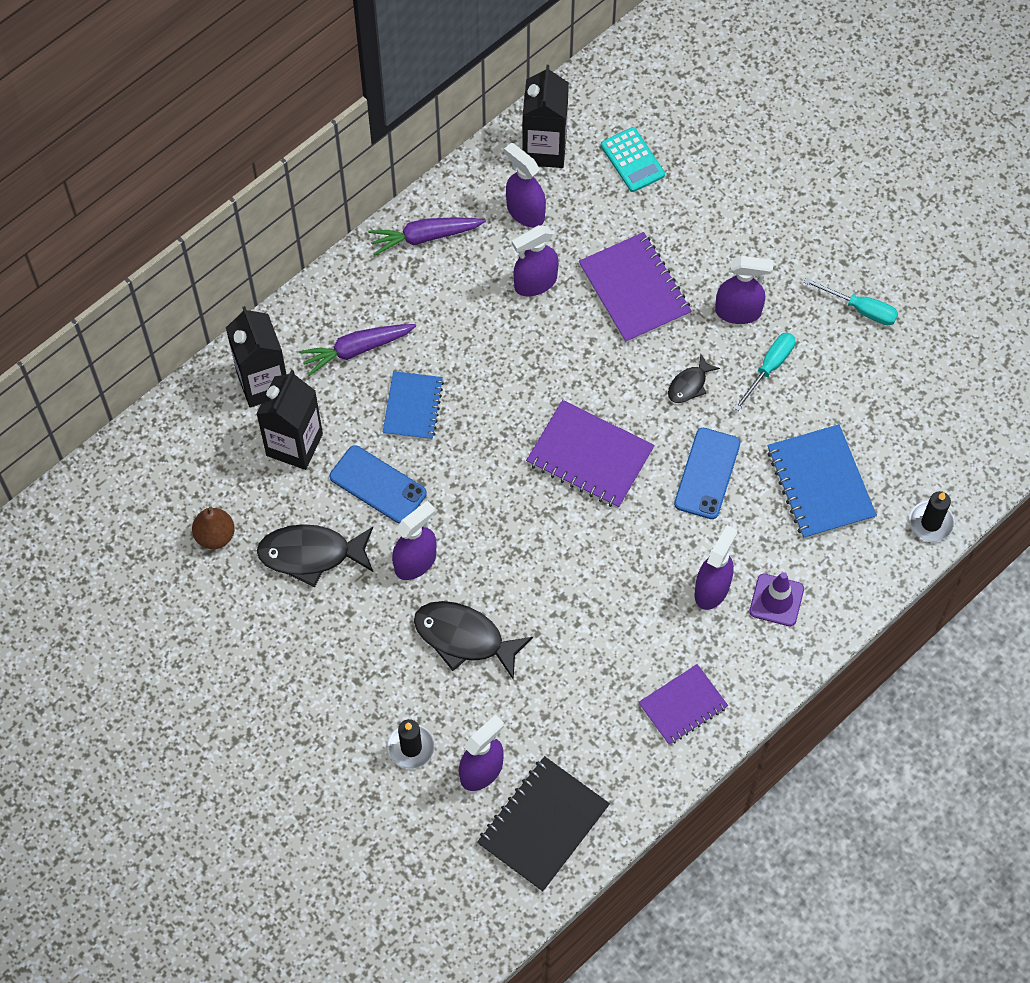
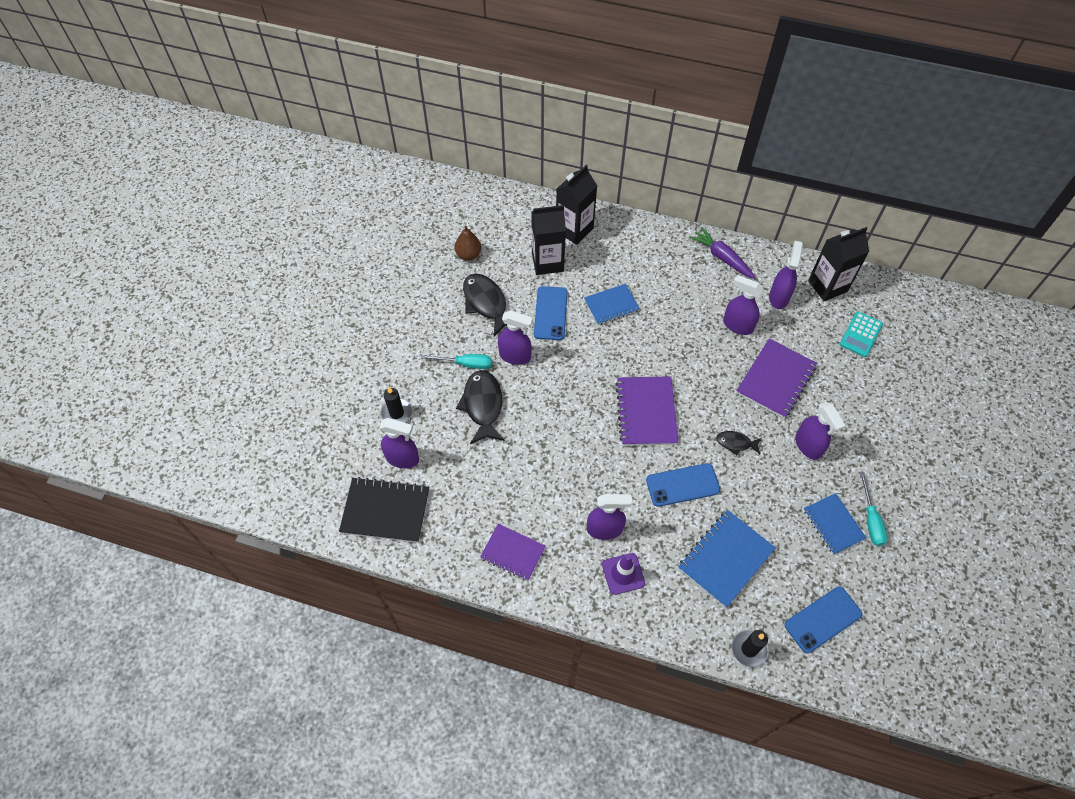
camera: 60 degrees right, 5 degrees down
(356, 349) = (626, 261): purple carrot -> none
(769, 367) = (784, 484): turquoise screwdriver -> turquoise screwdriver (465, 364)
(844, 350) = (833, 524): none -> blue notebook
(940, 430) = (822, 619): none -> blue phone

